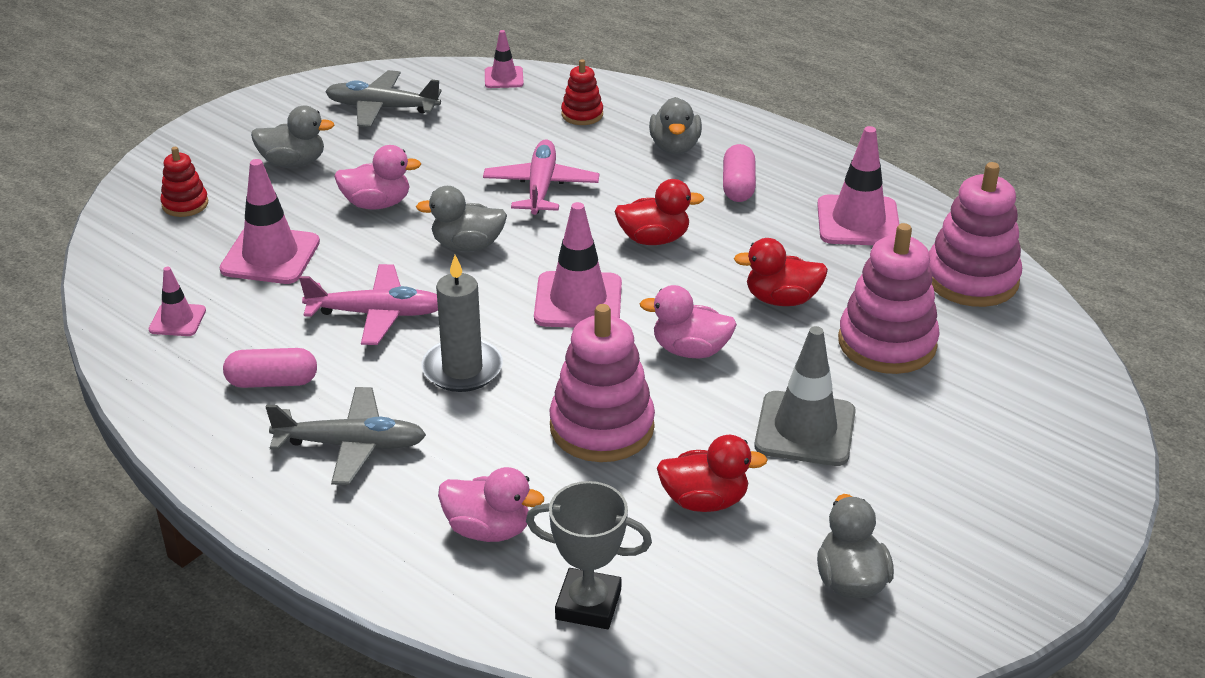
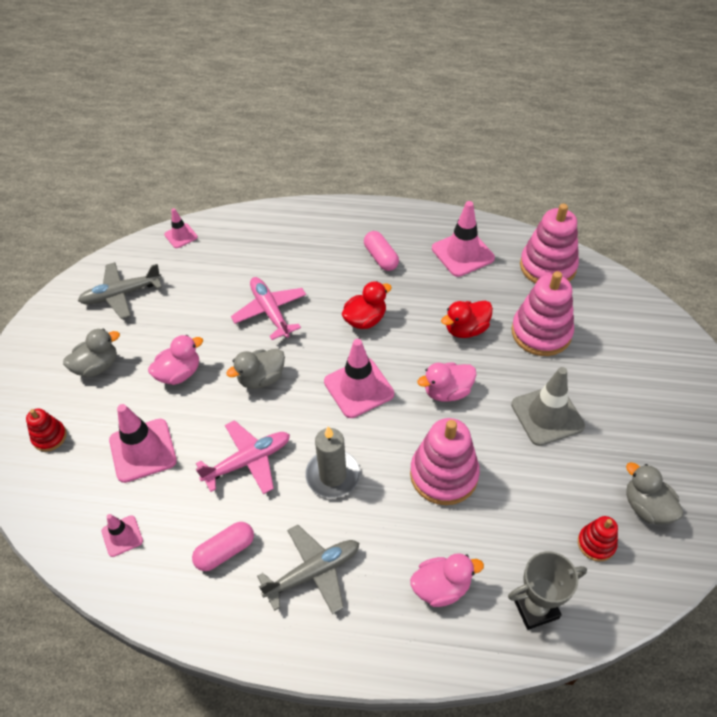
camera: 30 degrees left, 15 degrees up
(582, 114) = (251, 244): red stacking toy -> red stacking toy (596, 543)
(675, 147) = (324, 245): grey duck -> none
(704, 500) = (536, 495): red duck -> none

